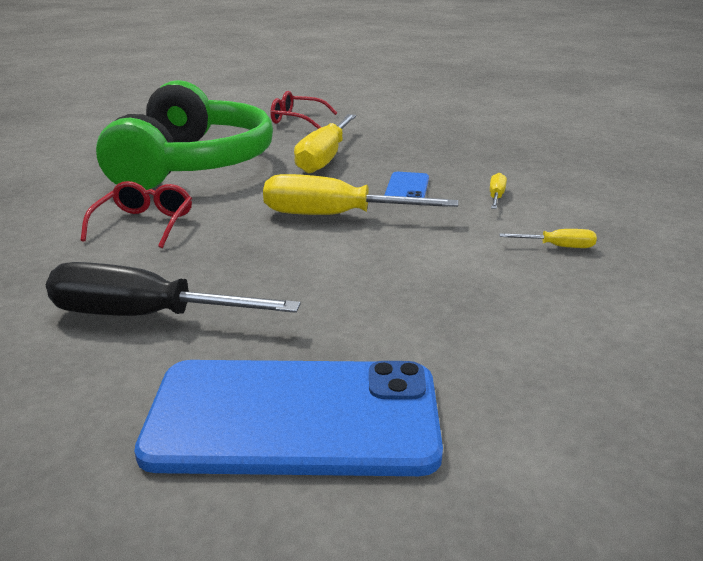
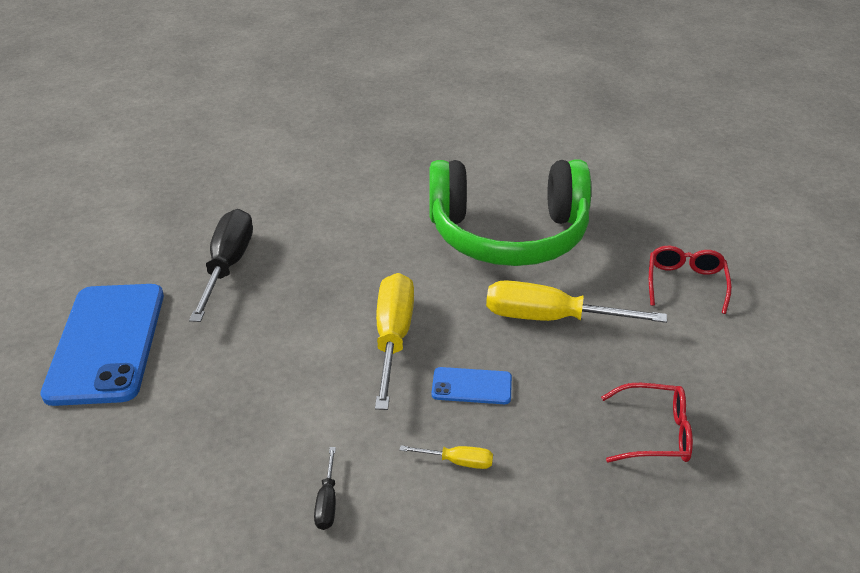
camera: 85 degrees right, 10 degrees up
(144, 224) = (369, 236): red glasses -> red glasses (655, 433)
(558, 247) = (327, 502): yellow screwdriver -> black screwdriver

